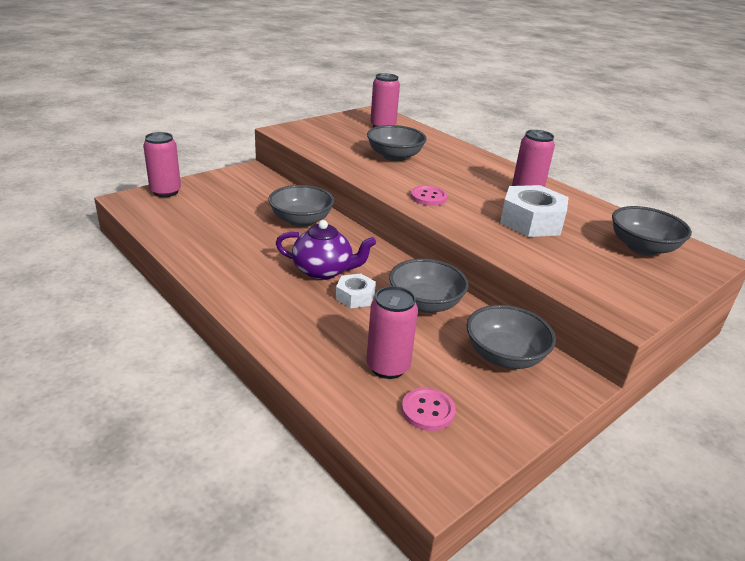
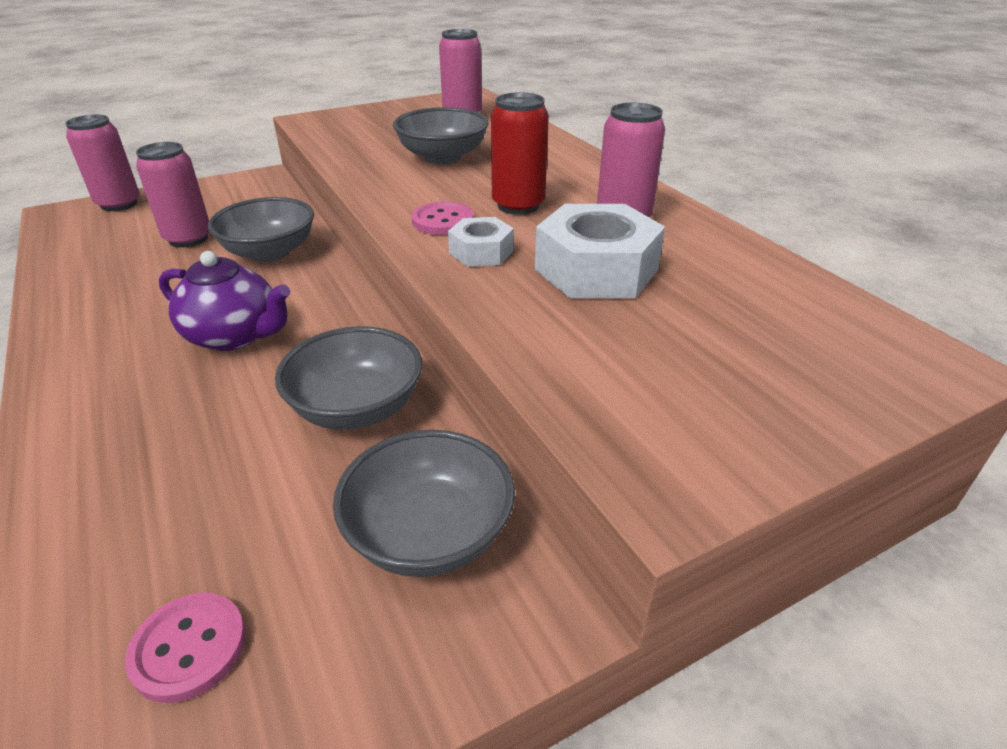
camera: 15 degrees right, 5 degrees up
(355, 297) = (248, 385): white nut -> white nut (481, 252)
(388, 367) = (192, 533): pink can -> pink can (188, 239)
(463, 186) = (518, 205): none -> red can
(642, 247) = (792, 332): grey bowl -> none

